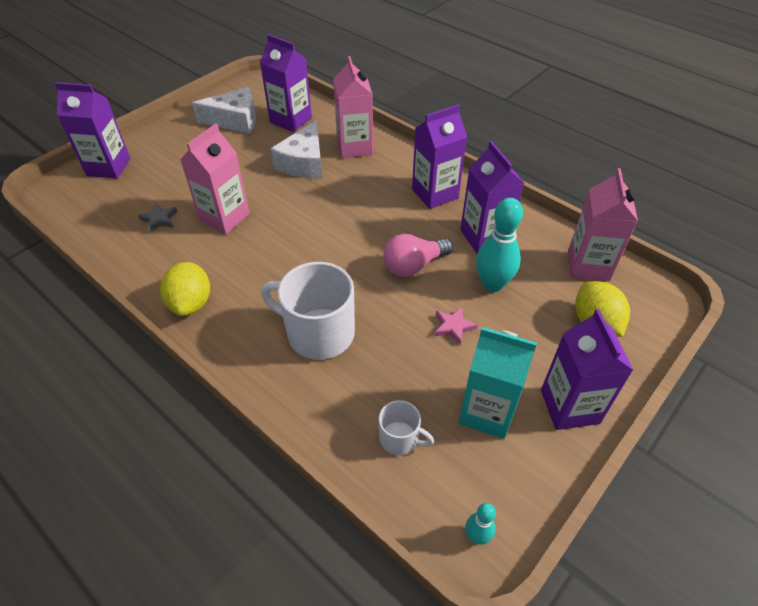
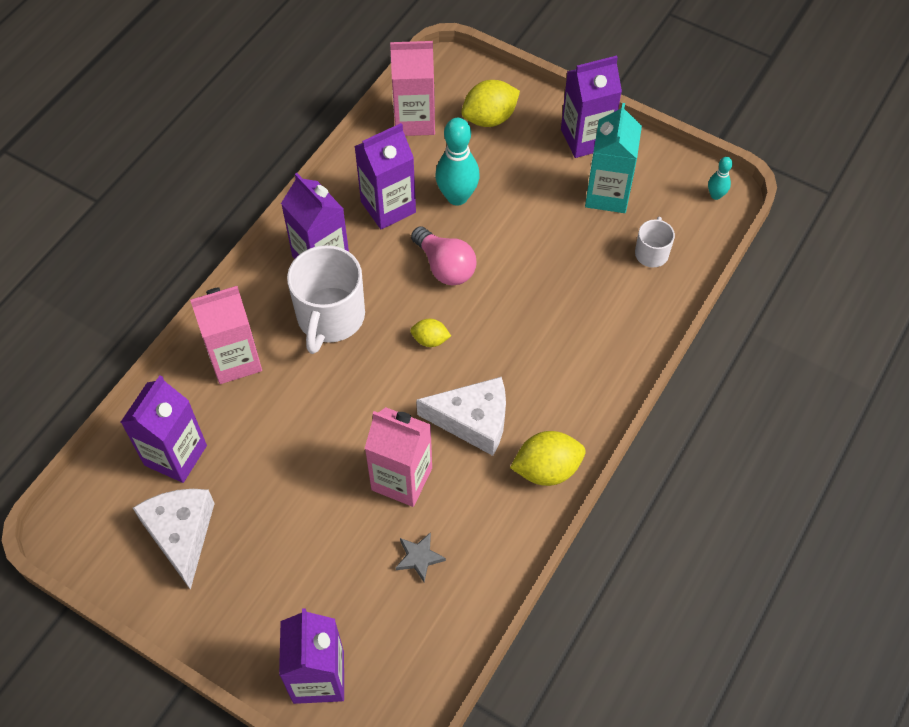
camera: 100 degrees left, 10 degrees up
(304, 163) = (277, 414): white cheese -> white cheese (473, 421)
(319, 333) = (556, 336): white mug -> white mug (330, 317)
(341, 247) = (430, 340): none -> yellow lemon
(453, 327) = (520, 225): pink star -> none

